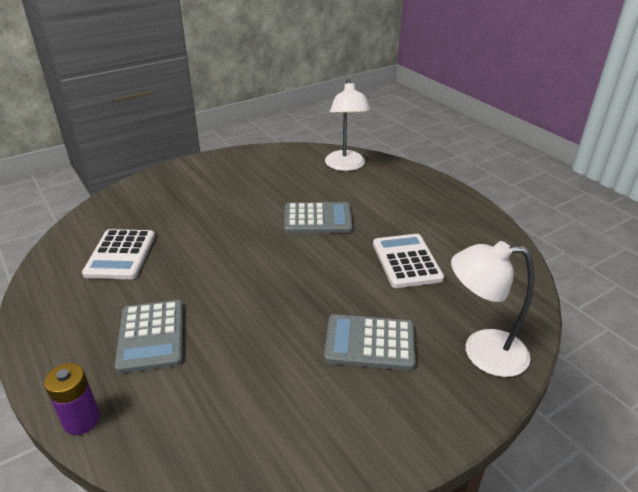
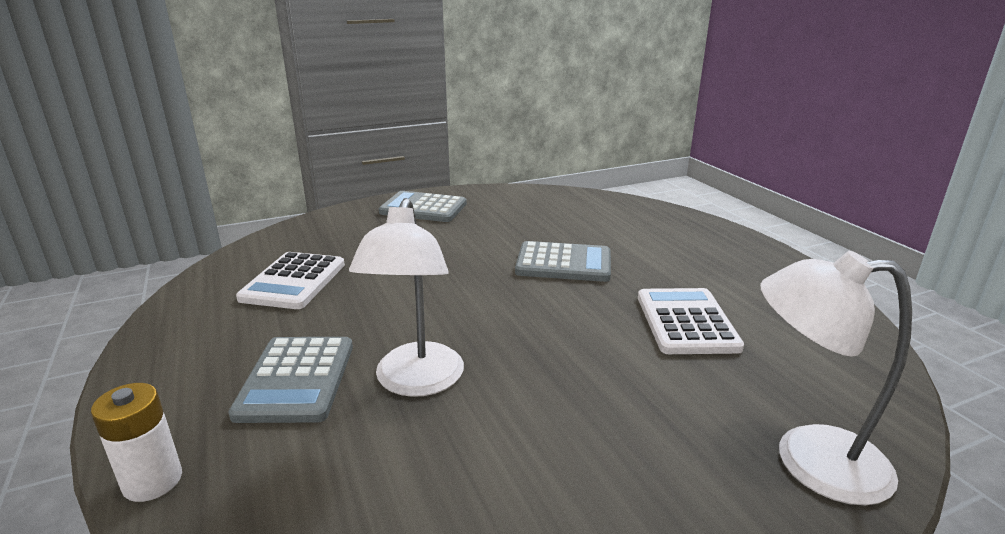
camera: 10 degrees right, 10 degrees down
(81, 420) = (152, 481): purple battery -> white battery
(346, 166) = (611, 211): white lamp -> white lamp (416, 382)
(369, 343) = (618, 424): grey calculator -> grey calculator (423, 208)

